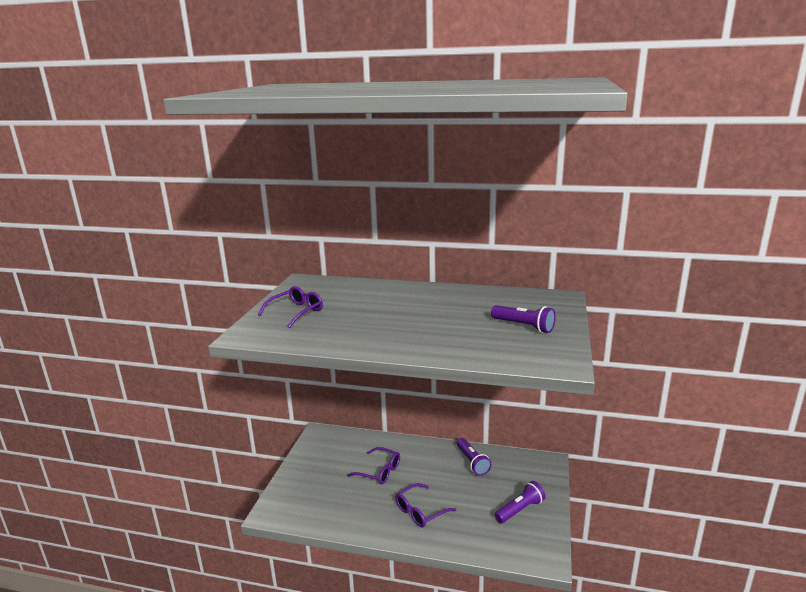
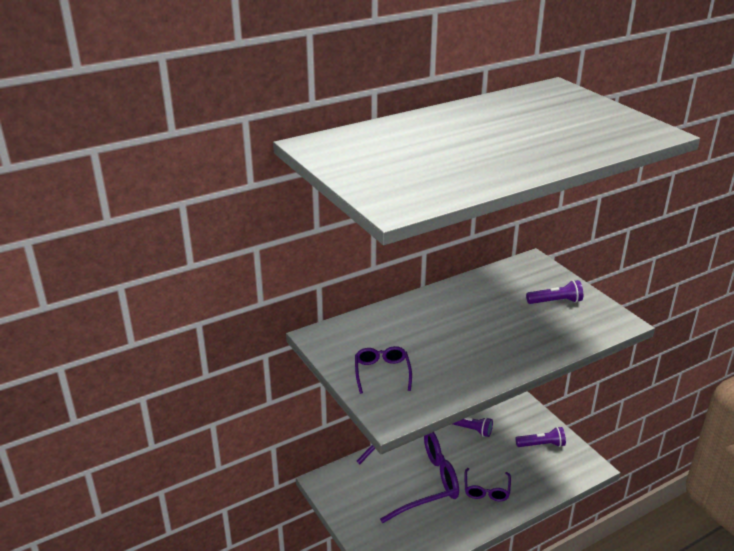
camera: 45 degrees left, 10 degrees up
(379, 471) = (418, 480): purple glasses -> purple glasses, size x2.02
(520, 510) = (541, 445): purple flashlight -> purple flashlight turned 75 degrees clockwise

